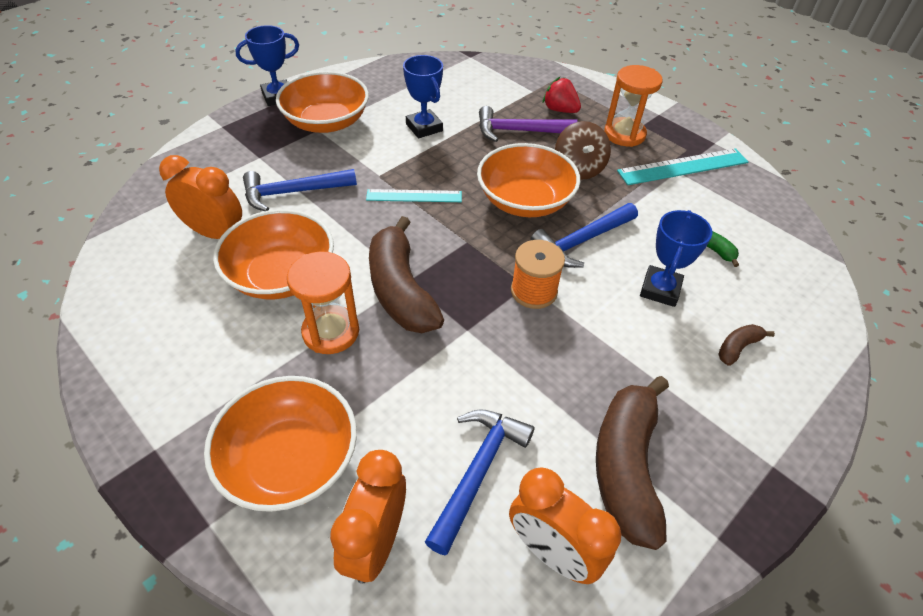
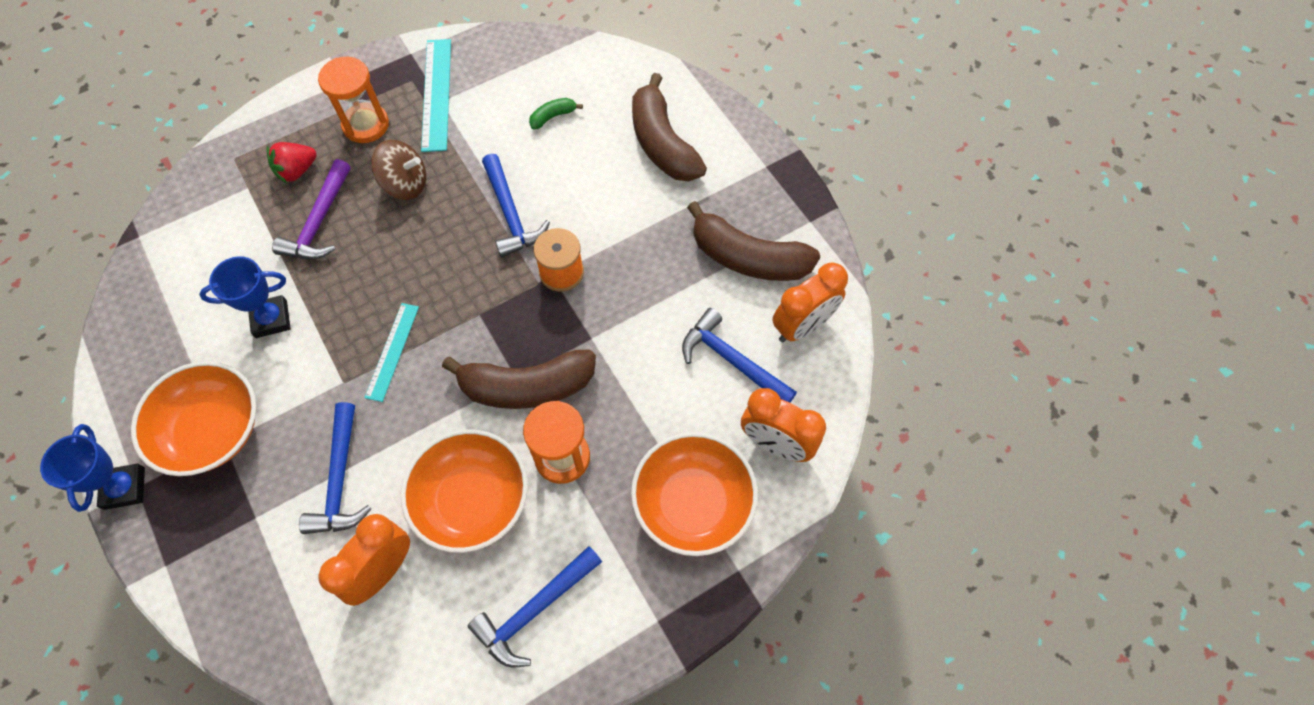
camera: 75 degrees left, 15 degrees up
(174, 341) = (534, 610): none -> blue hammer
(525, 200) = (437, 247): orange bowl -> none
(660, 289) = (588, 173): blue trophy -> none
(737, 347) = (662, 143): brown banana -> brown banana, size x2.27

